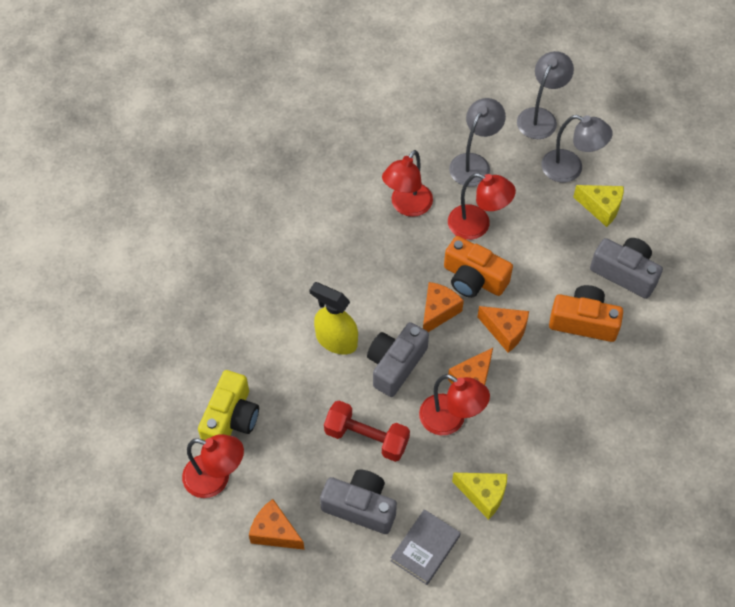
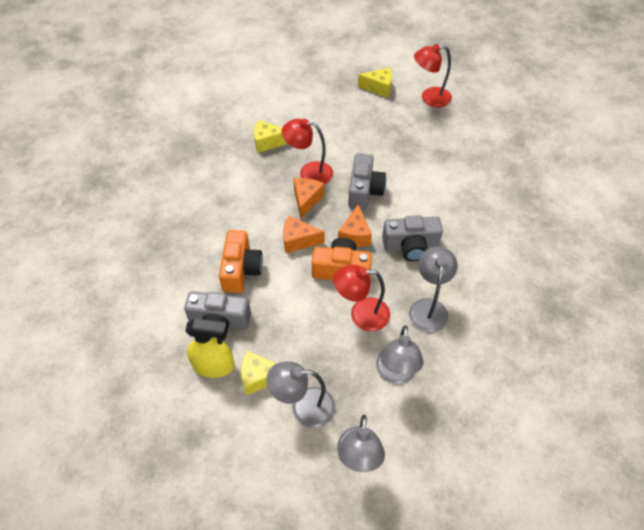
camera: 155 degrees right, 5 degrees down
(231, 418) = (445, 127): yellow camera -> none
(275, 532) = (379, 88): orange cheese -> yellow cheese
(336, 340) = (414, 190): yellow spray bottle -> yellow spray bottle (214, 366)
(360, 507) = (338, 113): grey camera -> grey camera (410, 246)
(366, 438) = (356, 145): red dumbbell -> none
(407, 206) = (428, 307): red lamp -> grey lamp
(425, 548) = (290, 108): grey book -> none
(583, 322) = (241, 269): orange camera -> orange camera turned 75 degrees counterclockwise

